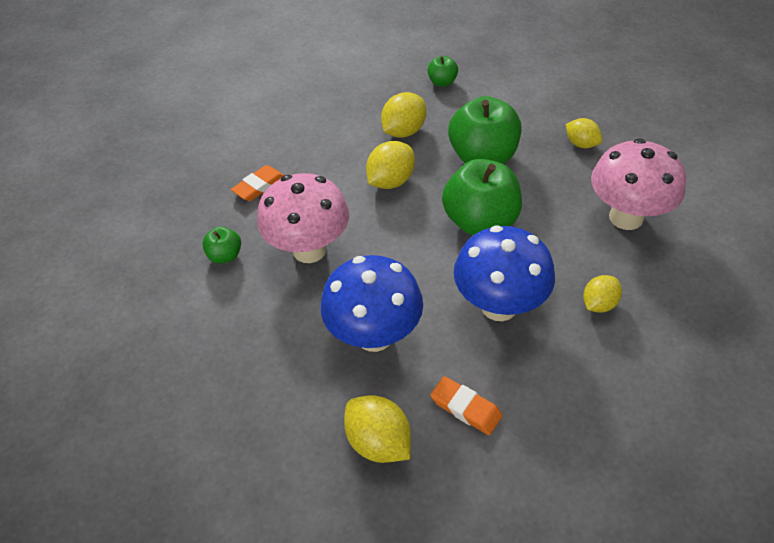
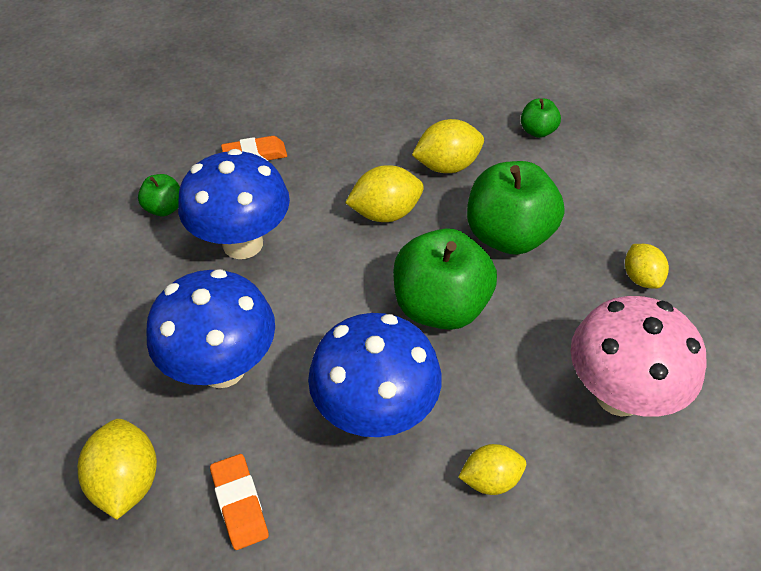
camera: 30 degrees right, 0 degrees up
(309, 250) = (243, 244): pink mushroom -> blue mushroom

